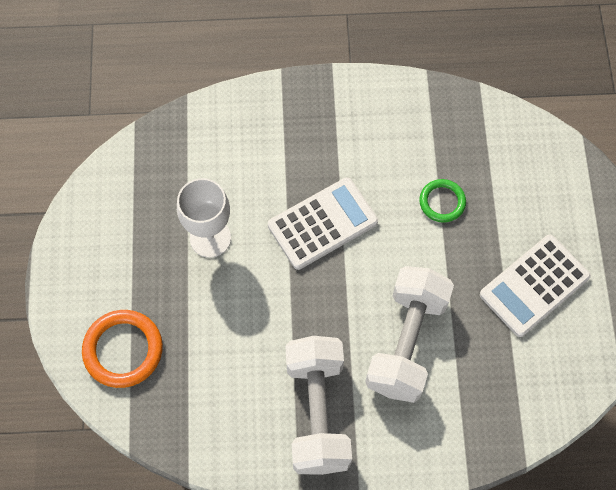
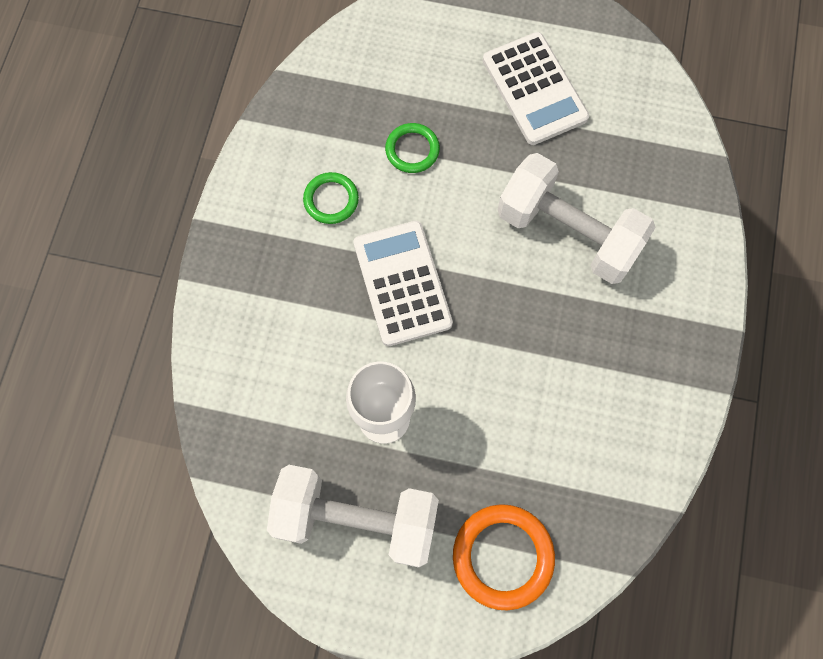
camera: 75 degrees left, 5 degrees up
(317, 412) = (627, 347): white dumbbell -> white dumbbell (356, 519)
(378, 153) = (331, 200): none -> green ring

